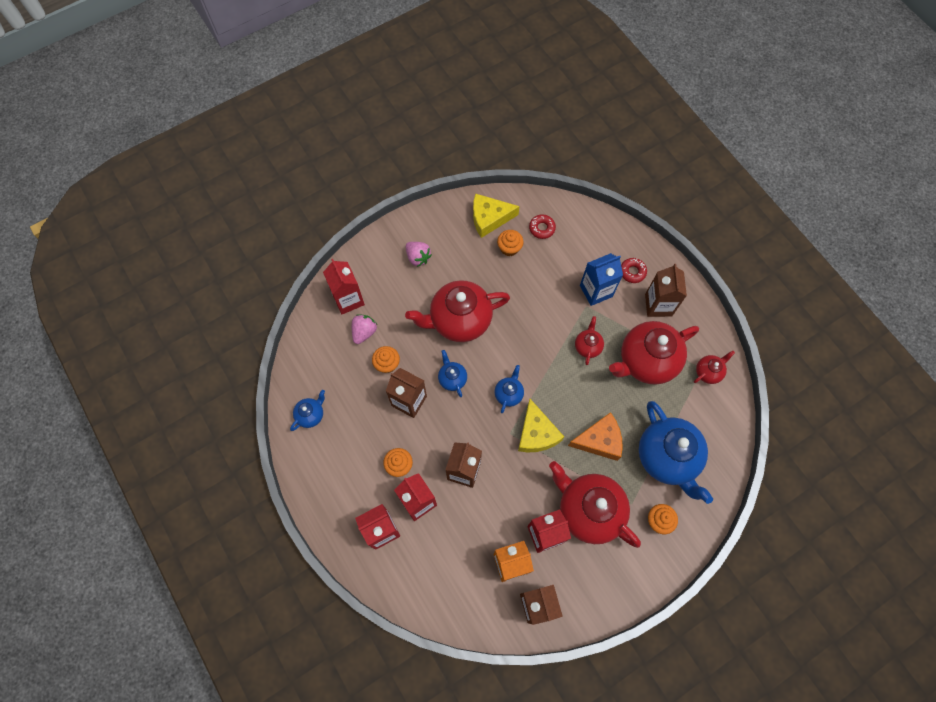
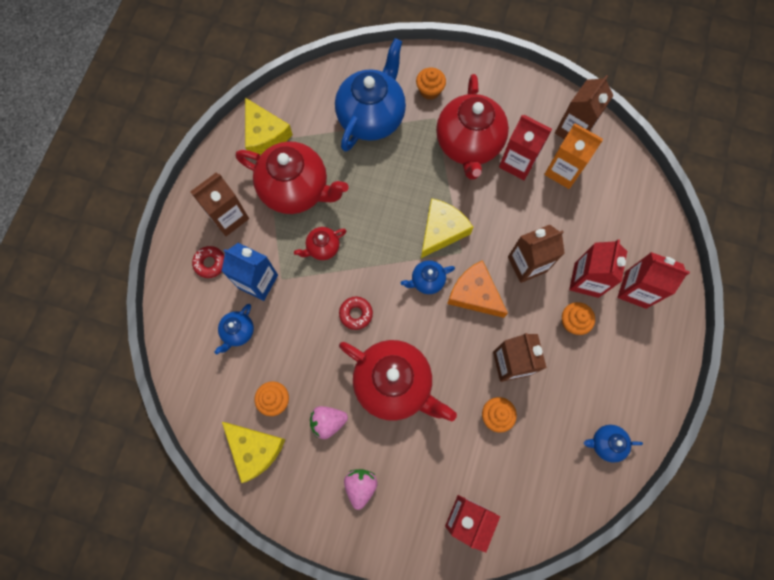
camera: 130 degrees left, 5 degrees up
(364, 332) = (485, 468): pink strawberry -> pink strawberry (328, 422)
(452, 378) = (456, 342): blue teapot -> blue teapot (238, 332)
(542, 228) = (226, 385): red donut -> red donut (356, 314)
(599, 440) = (403, 177): orange cheese -> orange cheese (474, 294)
(708, 372) = (265, 135): red teapot -> yellow cheese

